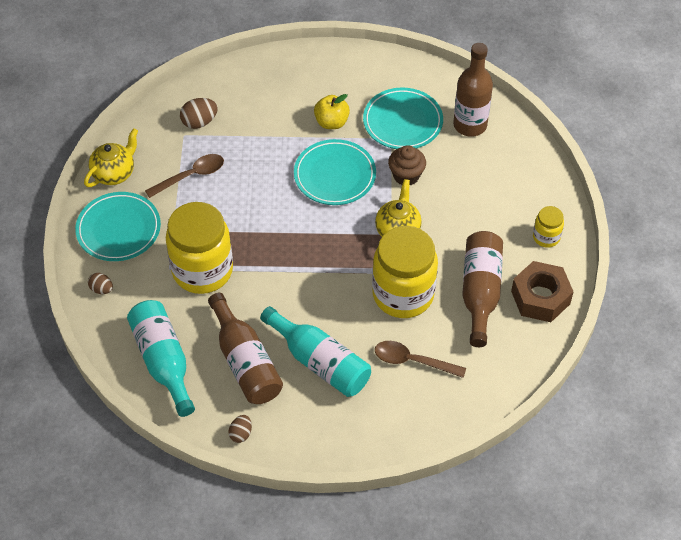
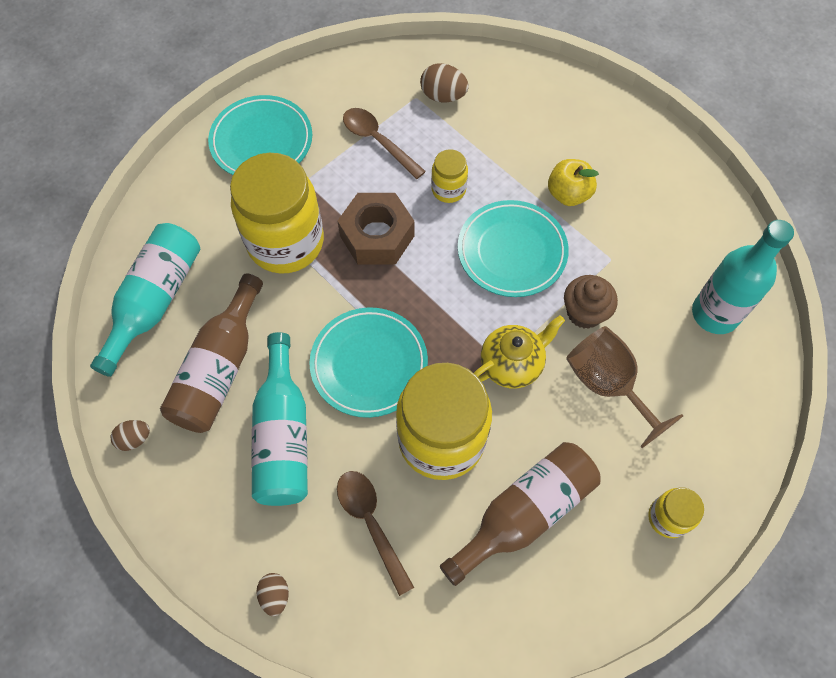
camera: 45 degrees right, 10 degrees up
(101, 289) = (185, 185): brown egg -> brown egg (275, 595)
(114, 173) = (317, 86): yellow teapot -> none
(191, 176) = (378, 141): brown spoon -> brown spoon turned 150 degrees counterclockwise
(263, 170) = (448, 189): none -> yellow jar
(402, 122) = (643, 251): turquoise plate -> turquoise plate (369, 364)
(455, 201) = (607, 385): none -> brown goblet
(470, 125) = (715, 314): brown bottle -> turquoise bottle
(540, 297) = (585, 584): brown nut -> brown nut (377, 236)

